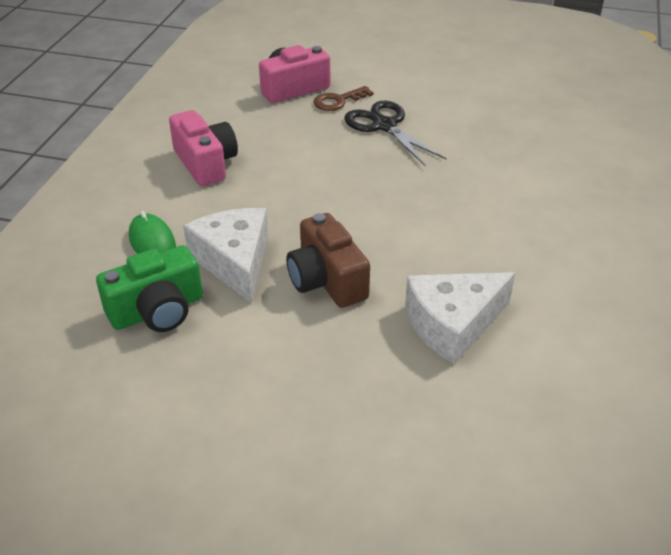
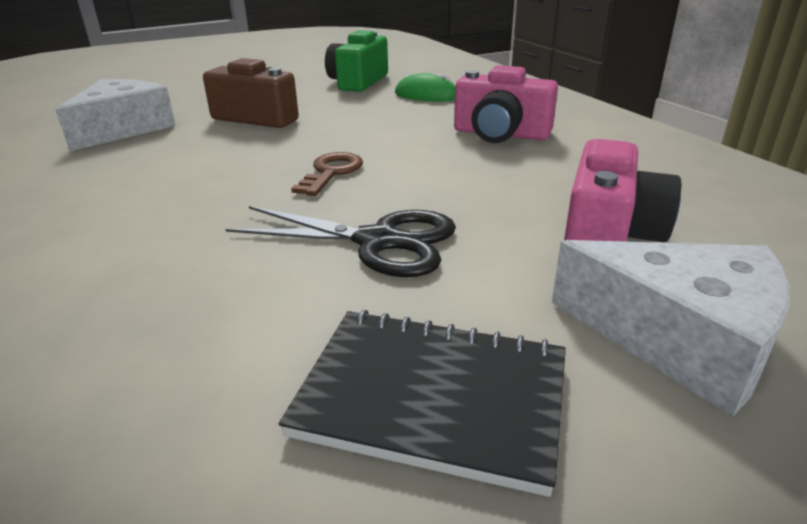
camera: 140 degrees right, 10 degrees down
(234, 262) = (348, 105): white cheese -> white cheese (679, 339)
(338, 101) = (508, 246): brown key -> brown key (331, 172)
(431, 77) = (432, 397): none -> black notebook

